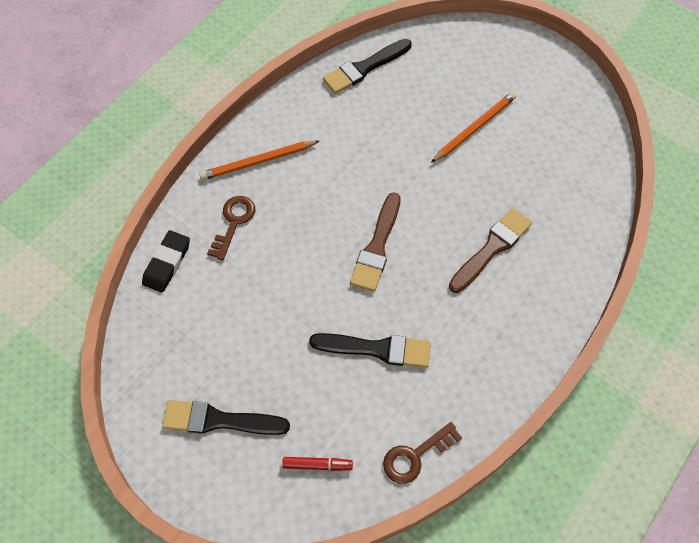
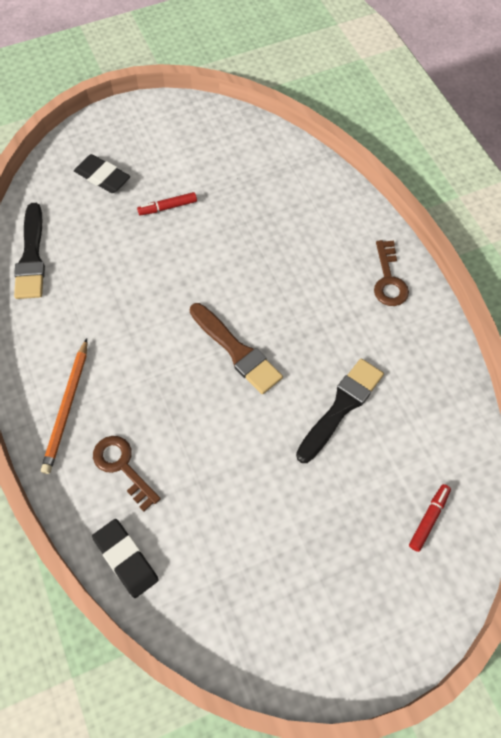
camera: 60 degrees left, 0 degrees up
(219, 420) = (337, 589): black brush -> none
(415, 456) = (460, 430): brown key -> brown key (389, 279)
(469, 69) = (102, 177): none -> black eraser
(474, 128) = (168, 207): orange pencil -> red marker
(491, 248) = (297, 263): brown brush -> none

